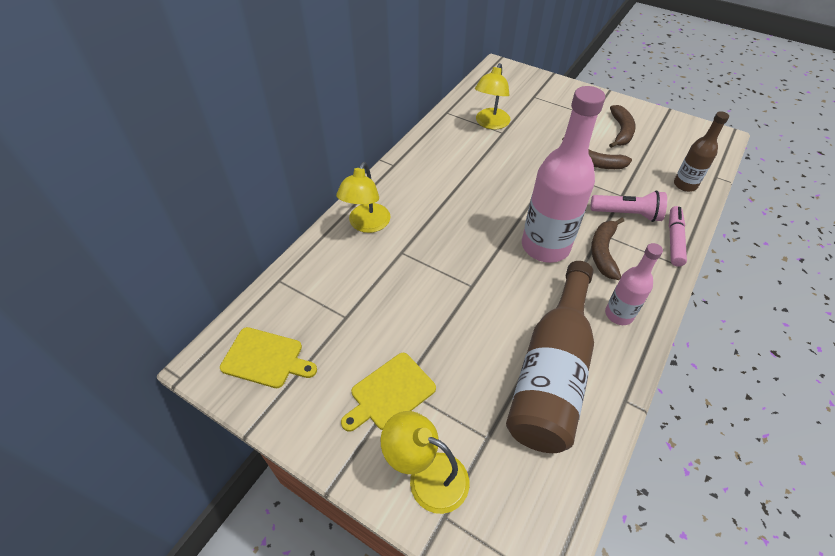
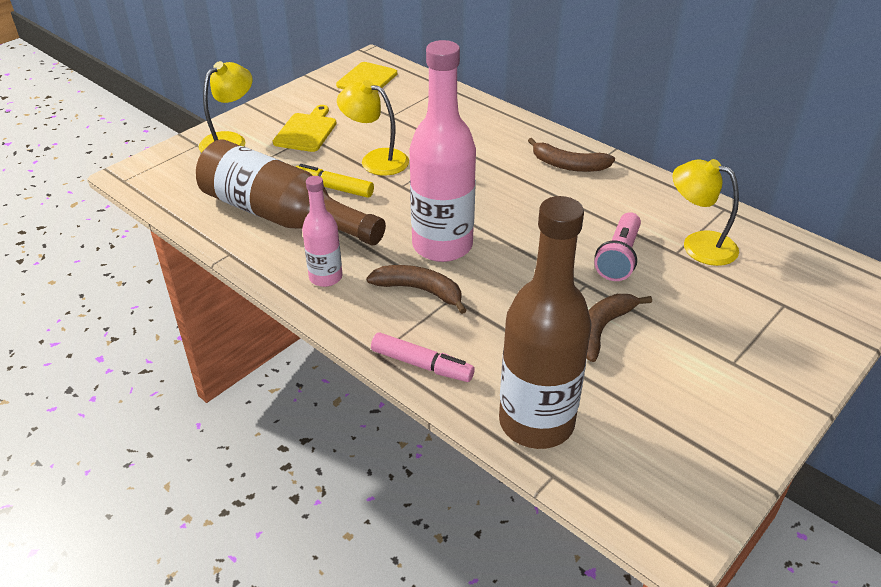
camera: 100 degrees right, 10 degrees down
(366, 225) = (505, 132): yellow lamp -> yellow lamp (375, 160)
(390, 393) = (306, 131): yellow cutting board -> yellow cutting board turned 45 degrees clockwise
(492, 339) = (334, 188): none -> yellow marker
(621, 131) = (686, 387): brown banana -> brown banana (568, 165)
(627, 214) = (482, 333): pink flashlight -> pink flashlight (619, 258)
(685, 185) = (536, 422): brown bottle -> brown bottle, size x1.89

